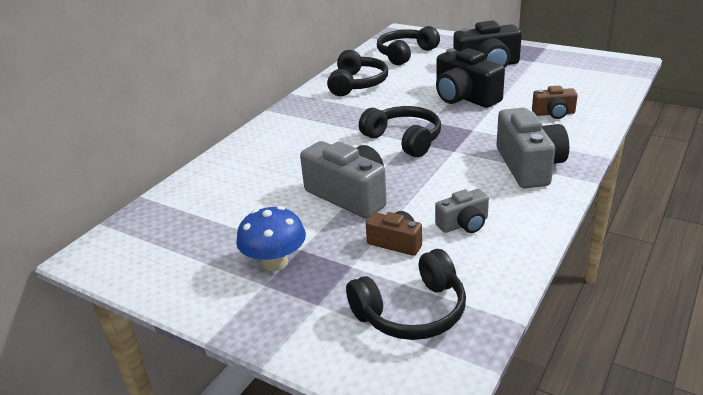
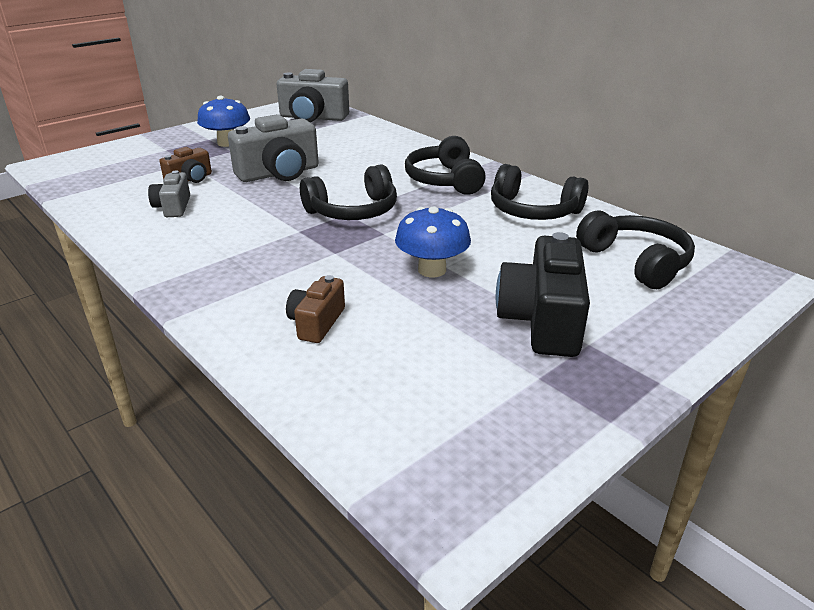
camera: 105 degrees right, 0 degrees up
(411, 312) = (113, 172): black headphones -> black headphones (445, 180)
(464, 97) = (432, 270): black camera -> blue mushroom
(529, 166) = (216, 262): grey camera -> grey camera (313, 118)

